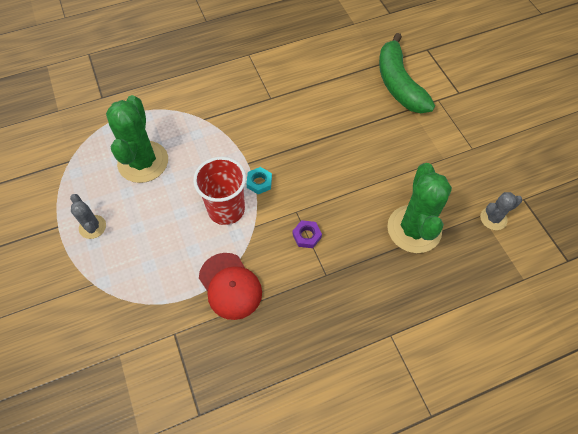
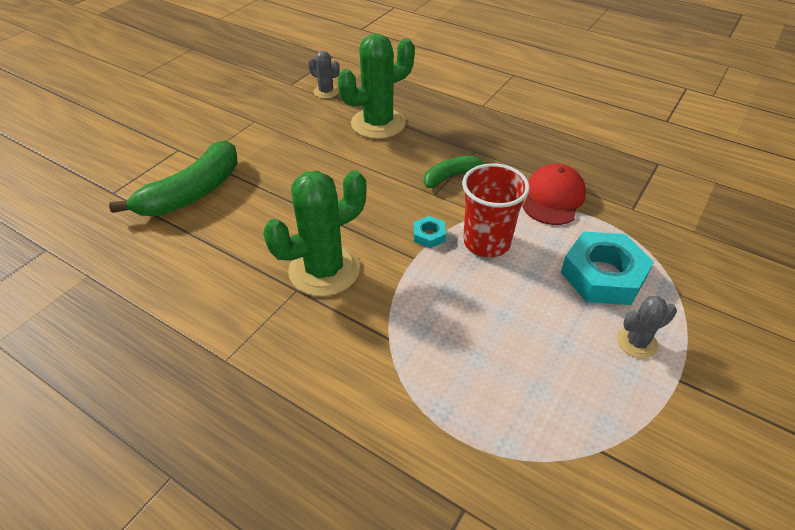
camera: 125 degrees left, 15 degrees down
(92, 227) = (637, 342): grey cactus -> grey cactus turned 45 degrees clockwise
(143, 162) = (511, 357): green cactus -> green cactus (324, 270)
(144, 253) = (603, 275): none -> turquoise nut
(307, 236) = (452, 176): purple nut -> green banana

